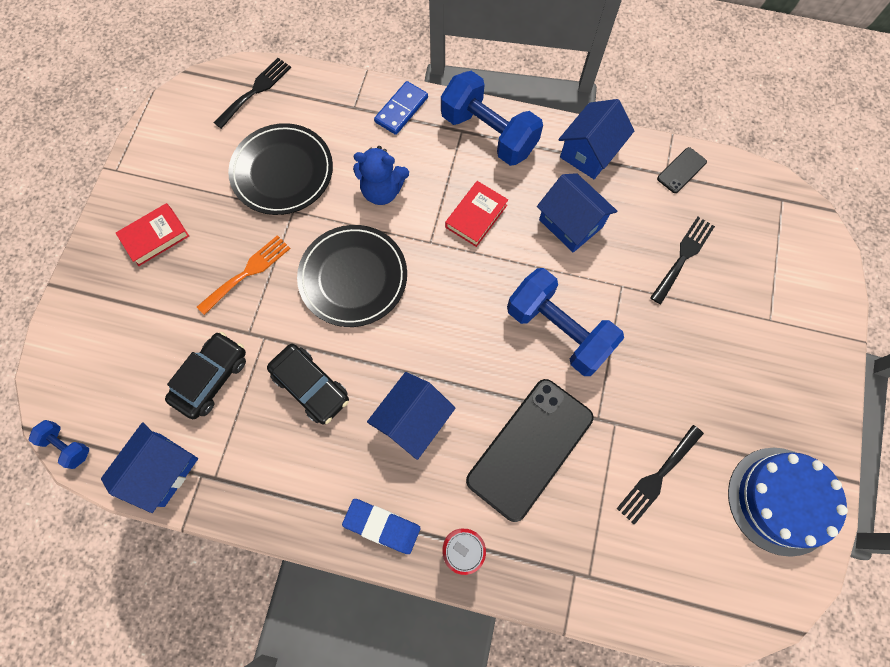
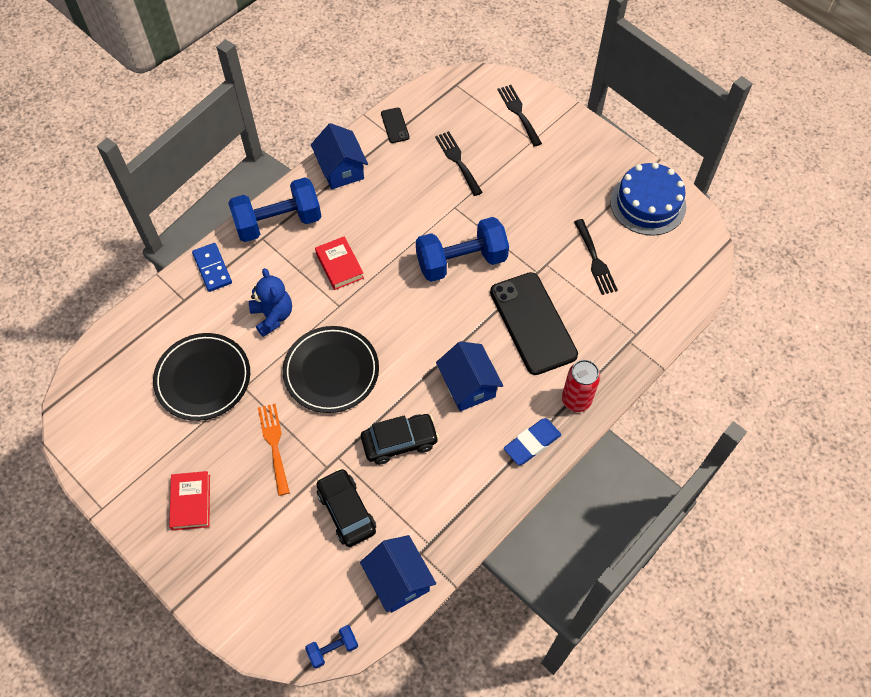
camera: 60 degrees left, 10 degrees down
(255, 90) = (110, 363): black fork -> black fork (518, 112)
(382, 190) = (273, 316): blue teddy bear -> blue teddy bear turned 60 degrees counterclockwise
(571, 223) = (387, 211): blue house -> none

